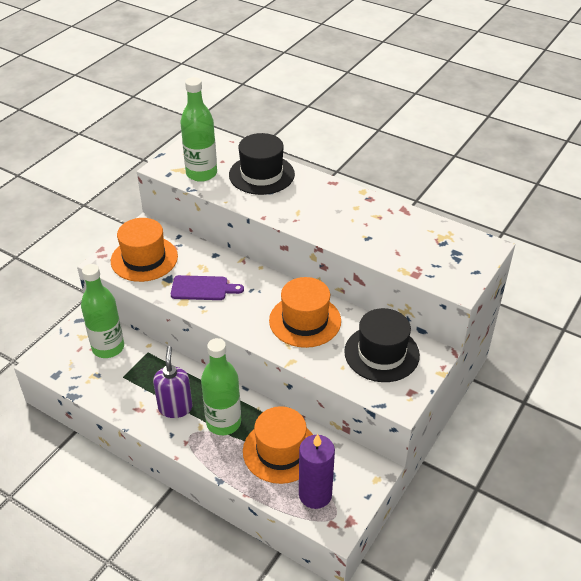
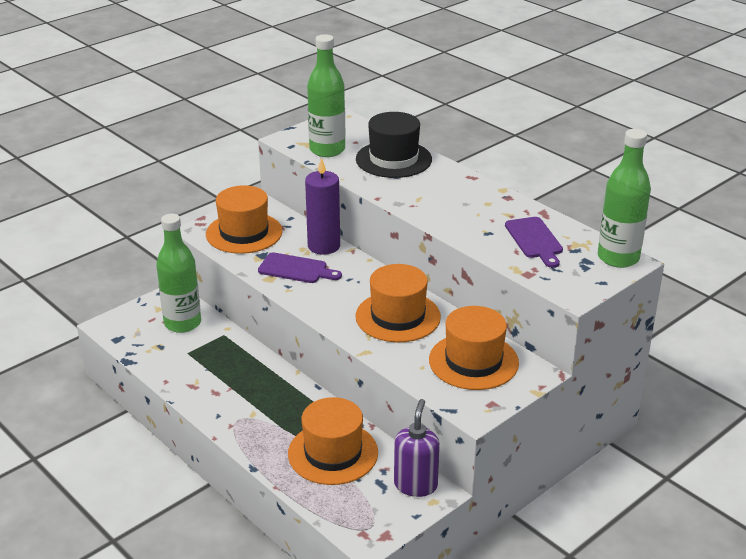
camera: 15 degrees right, 10 degrees down
(175, 407) = (232, 391): purple soap dispenser -> purple soap dispenser (415, 485)
(223, 422) = (280, 414): green bottle -> green bottle (618, 258)
(315, 494) = (355, 502): purple candle -> purple candle (324, 246)
(381, 353) = (473, 361): black hat -> orange hat
(408, 239) = (535, 240): none -> purple cutting board

